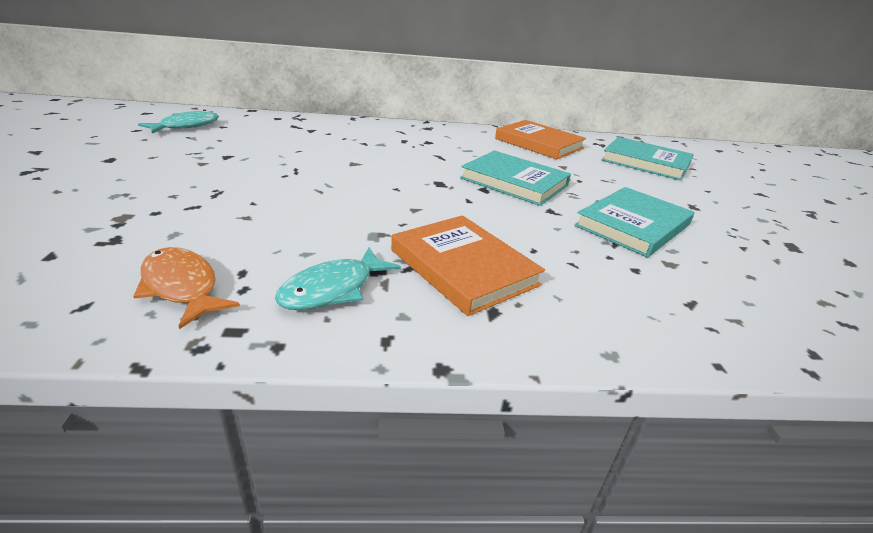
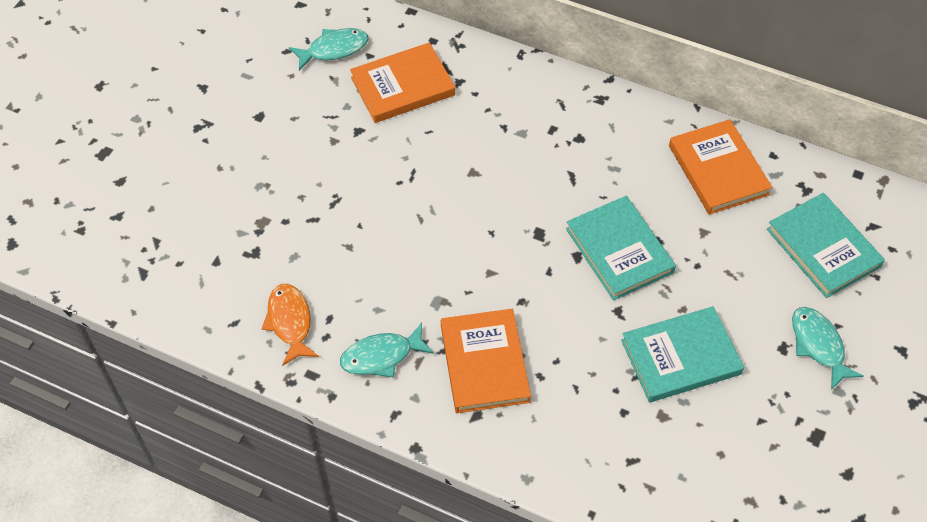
camera: 30 degrees right, 25 degrees up
(261, 135) = (402, 86): none -> orange book
(712, 201) = (818, 345): none -> turquoise fish

